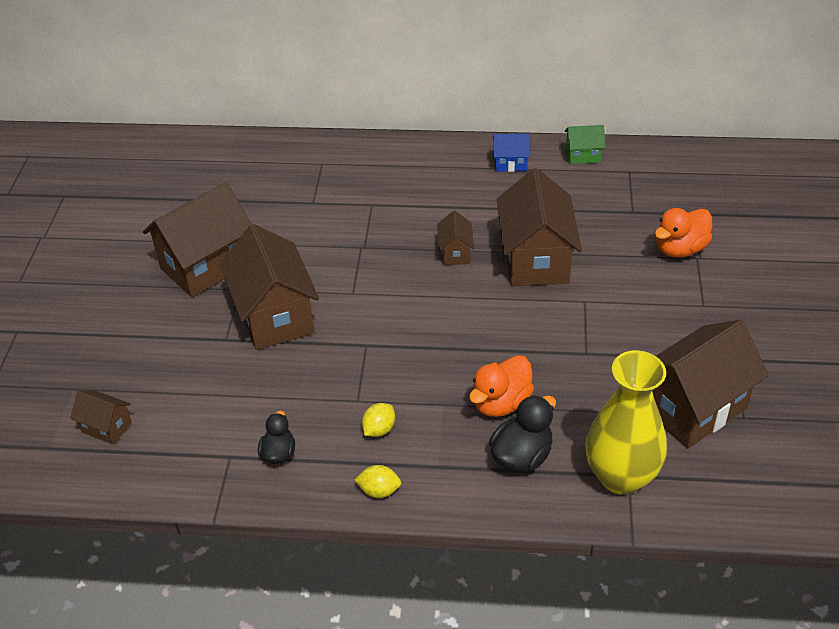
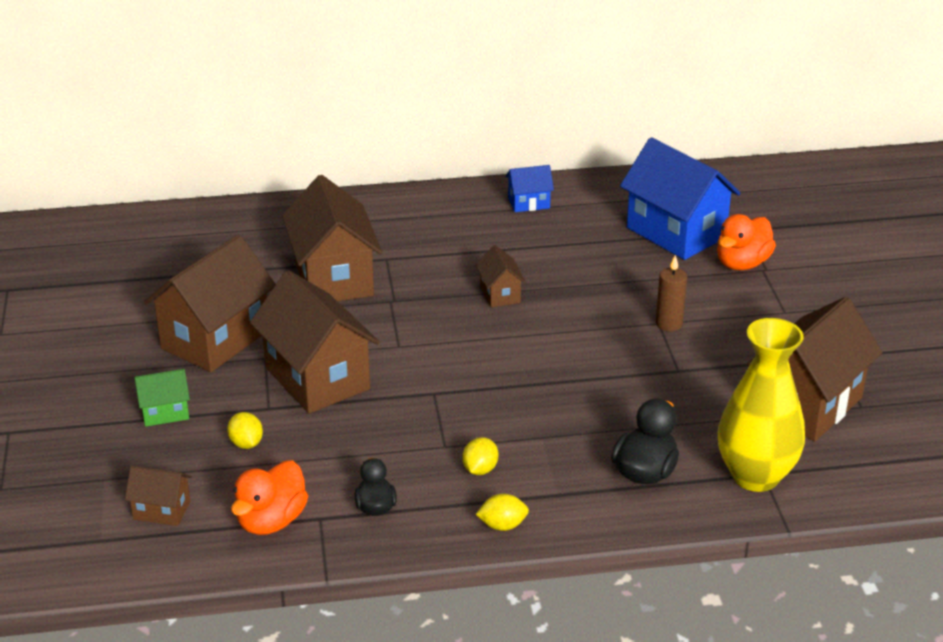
camera: 15 degrees left, 10 degrees down
(195, 372) = (246, 443): none -> yellow lemon
(501, 403) = (604, 427): orange duck -> orange duck (271, 521)
(536, 259) = (591, 290): brown house -> brown house (334, 278)
(583, 155) = (606, 187): green house -> green house (165, 412)
(593, 303) = (669, 324): none -> brown candle
(630, 209) = (676, 233): none -> blue house

